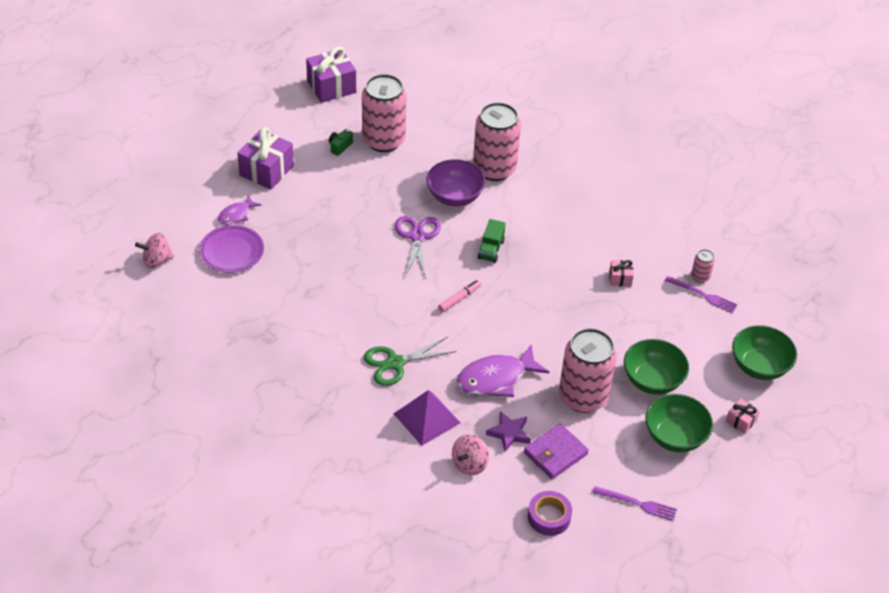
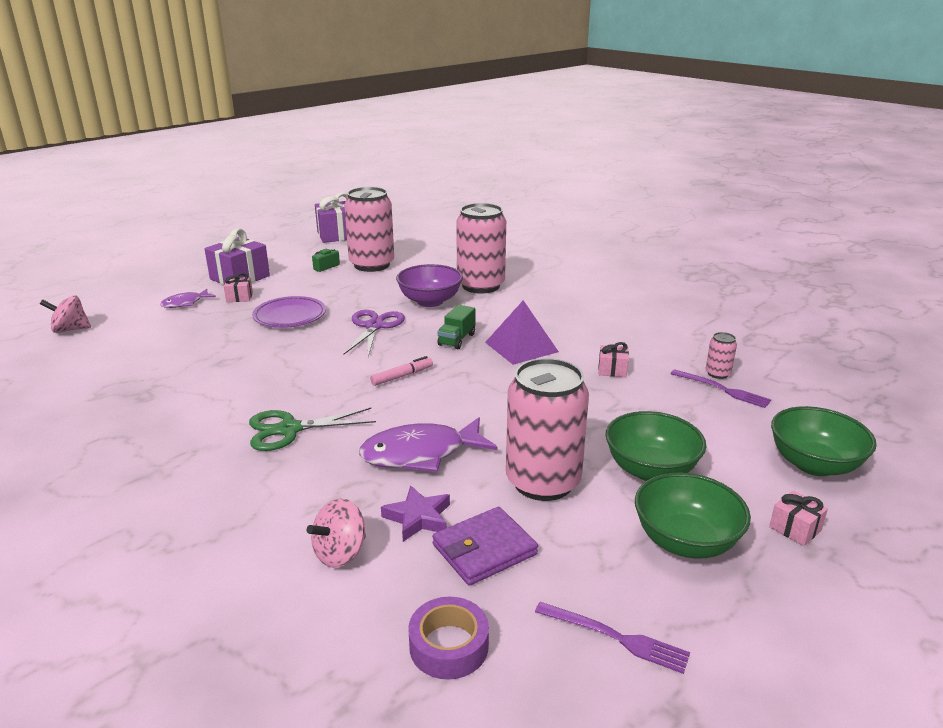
camera: 10 degrees right, 20 degrees down
(232, 252) = (158, 327): purple plate -> purple plate (290, 316)
(281, 202) = (239, 297): none -> pink gift
(426, 418) = (302, 490): purple pyramid -> purple pyramid (521, 347)

